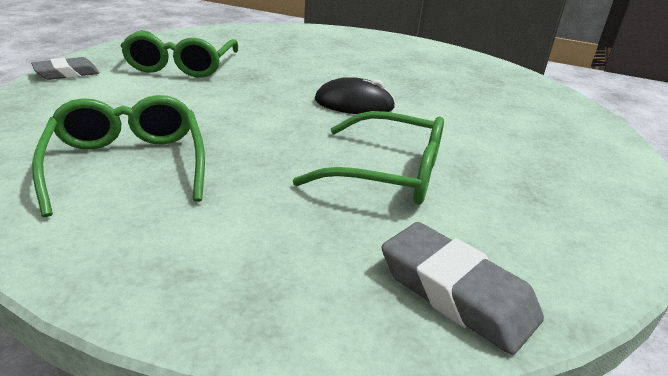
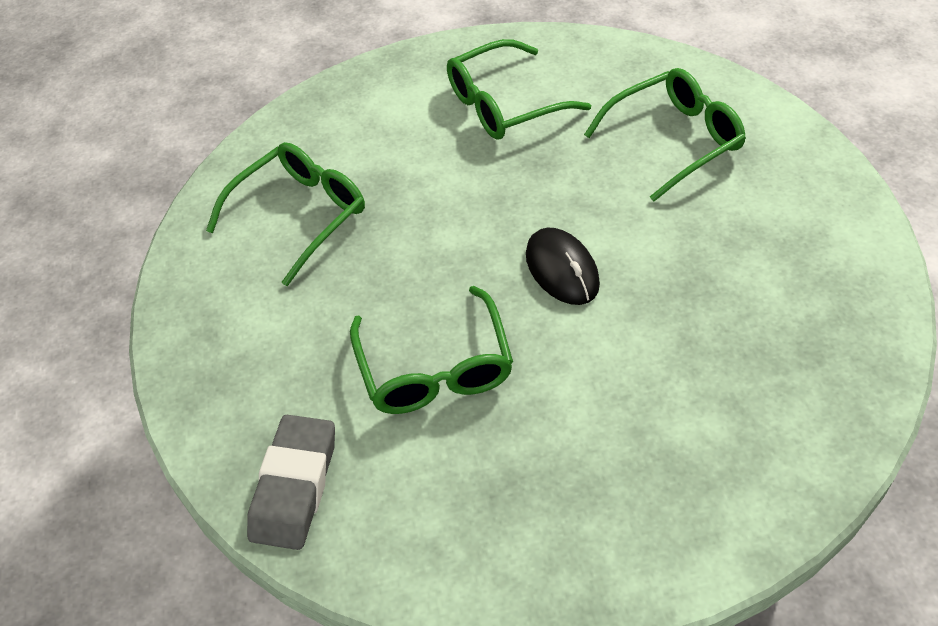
camera: 65 degrees right, 20 degrees up
(67, 73) = (403, 66): grey eraser -> none
(301, 48) = (675, 140): none -> green glasses

